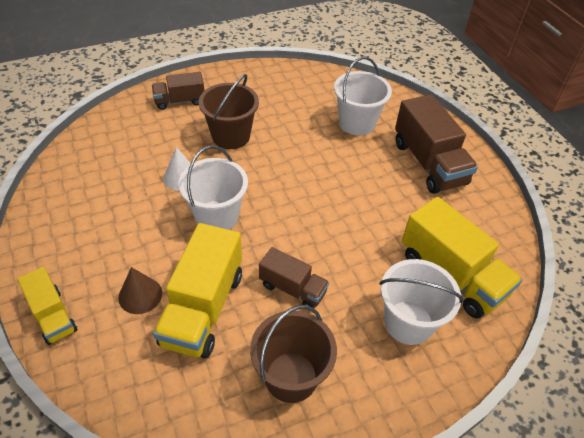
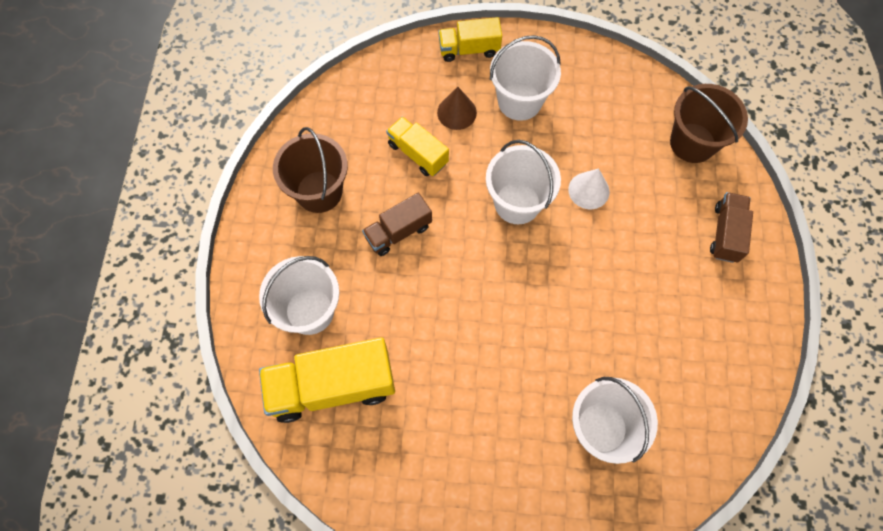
camera: 120 degrees right, 20 degrees up
(107, 250) = (519, 101): none -> white bucket
(203, 308) = (418, 153): yellow truck -> yellow truck, size x0.58
(231, 136) = (636, 264): brown bucket -> brown bucket (692, 143)
(429, 163) = (490, 474): brown truck -> none

